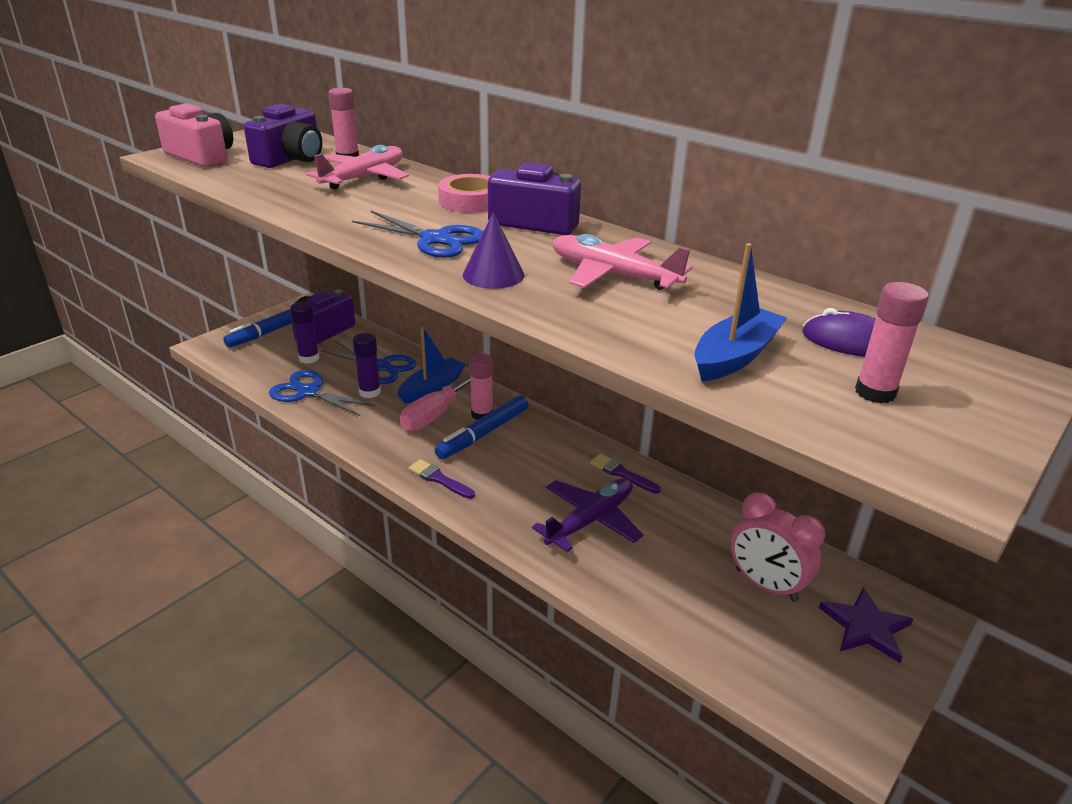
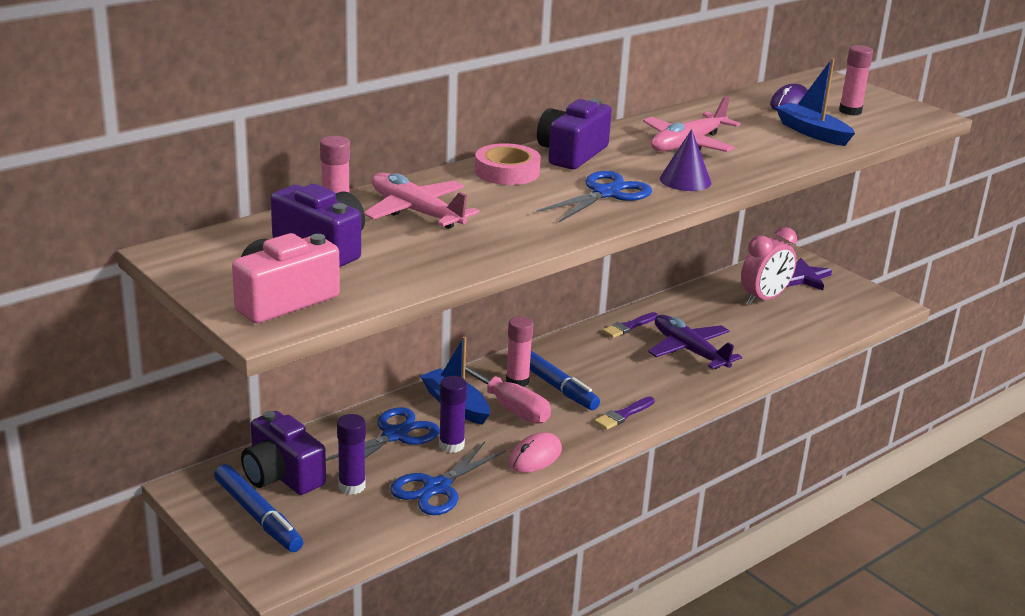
camera: 80 degrees left, 5 degrees down
(358, 434) = (535, 457): none -> pink mouse

